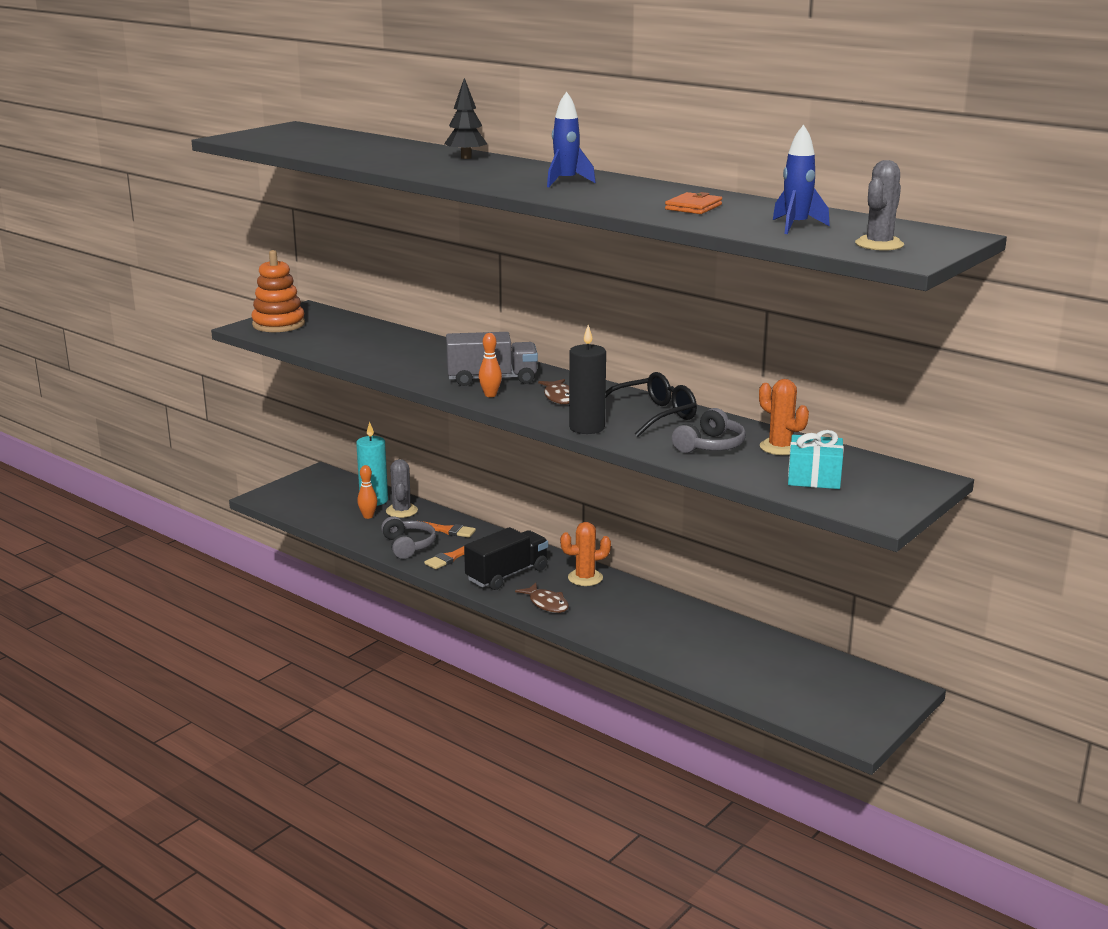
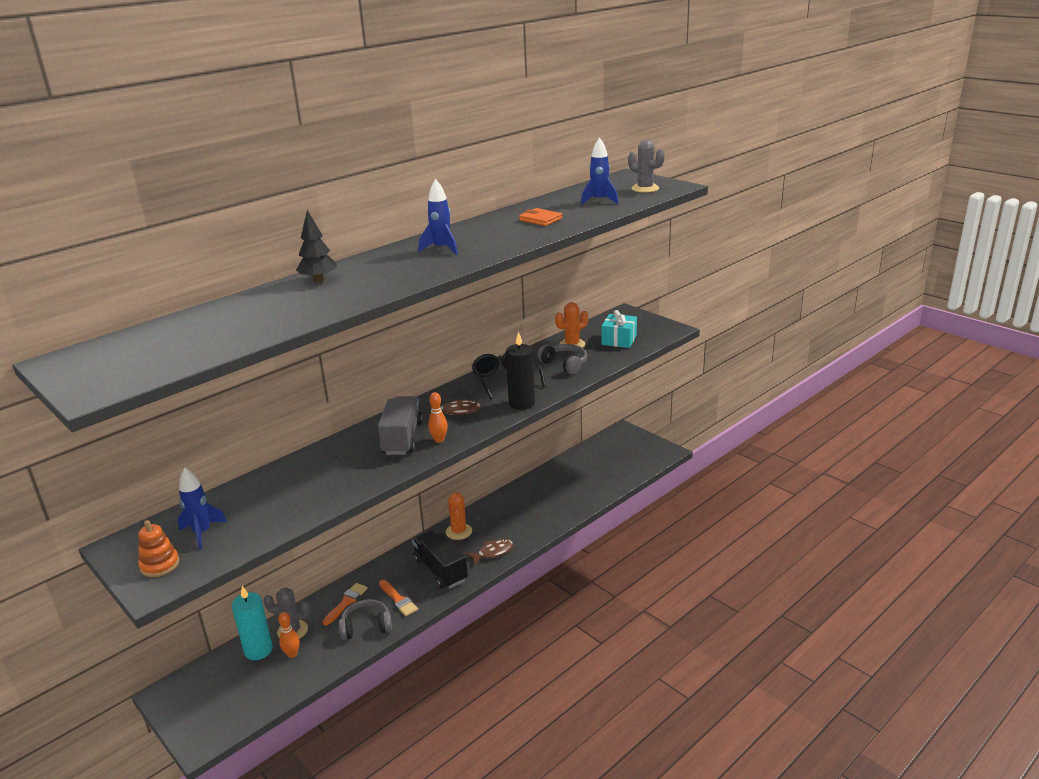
camera: 80 degrees left, 5 degrees up
(278, 324) = (160, 565): orange stacking toy -> orange stacking toy, size x0.63
(322, 329) = (202, 533): none -> blue rocket

